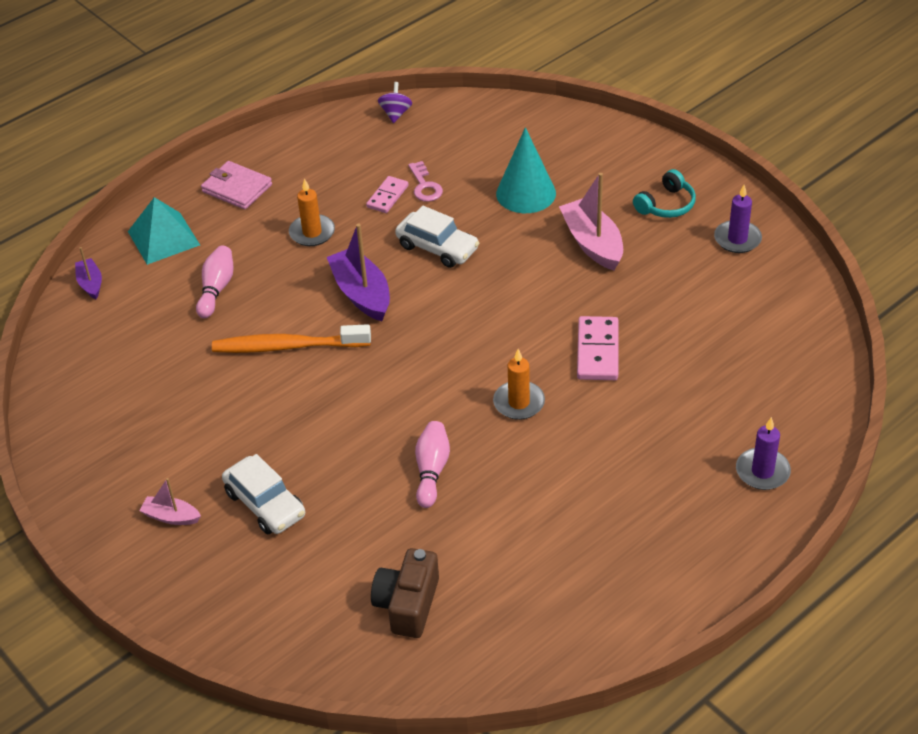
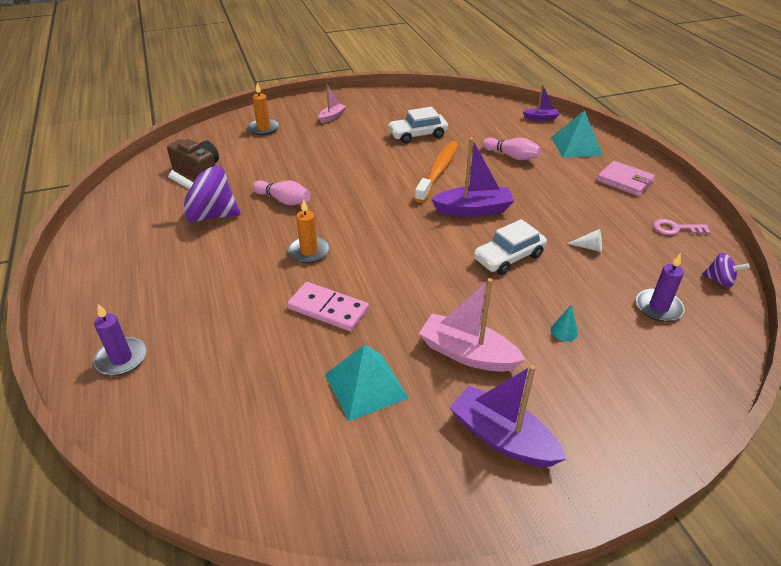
camera: 110 degrees right, 5 degrees down
(237, 188) = (624, 181): pink wallet -> pink wallet turned 75 degrees clockwise
(265, 504) = (314, 143): white car -> white car (417, 135)
(312, 232) = (556, 202): orange candle -> orange candle (264, 128)
(387, 196) = (589, 247): pink domino -> white cone
(425, 186) = (597, 271): pink key -> pink key (675, 228)
(504, 529) = (210, 215): none -> purple spinning top
(526, 193) = (564, 331): turquoise cone -> turquoise cone, size x0.43
(592, 243) = (467, 353): pink boat -> pink boat turned 150 degrees counterclockwise
(666, 205) = (502, 437): turquoise headphones -> purple boat
(671, 292) = (366, 386): none -> turquoise pyramid
(737, 239) = (413, 480): purple candle -> purple candle (658, 307)

